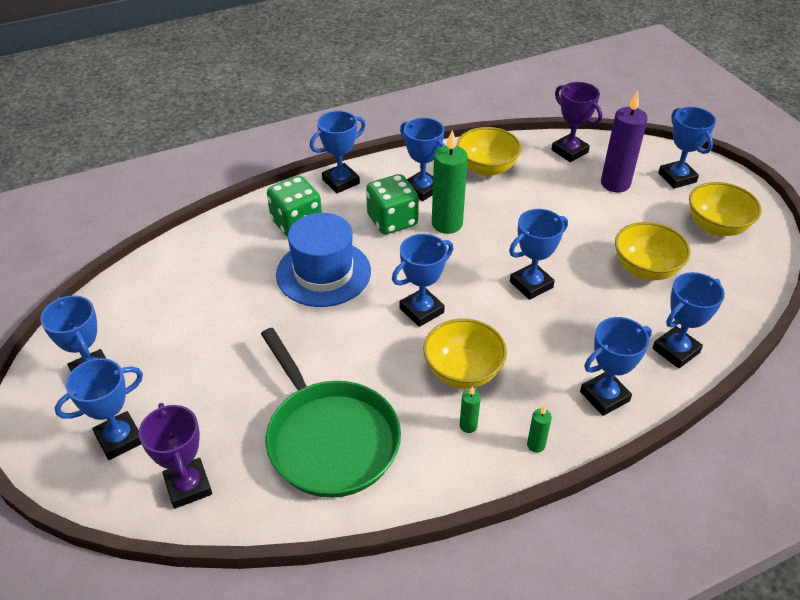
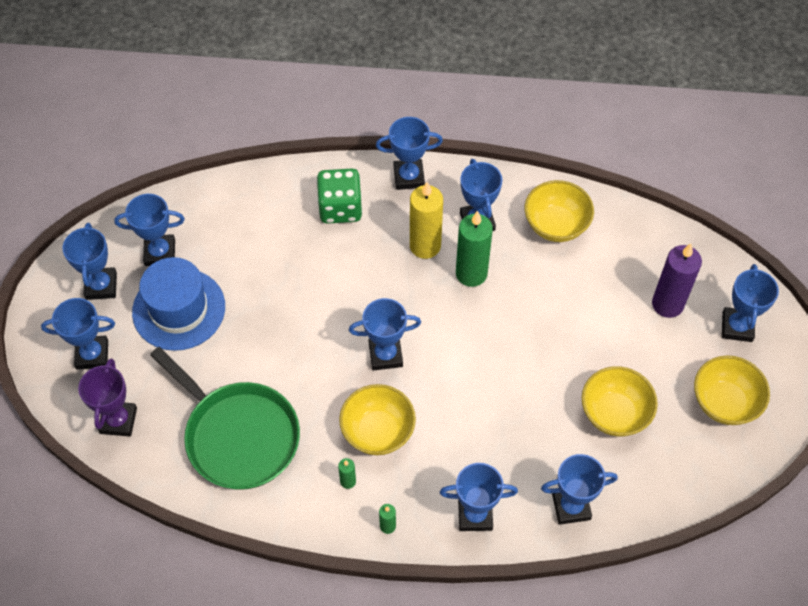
camera: 30 degrees right, 15 degrees up
(323, 273) = (330, 274): blue hat -> blue hat (179, 309)
(330, 439) = (238, 436): green pan -> green pan turned 45 degrees counterclockwise
(392, 221) = (425, 246): green dice -> yellow candle
(531, 284) = (498, 377): blue trophy -> blue trophy (160, 252)
(569, 151) = (654, 242): purple trophy -> none

